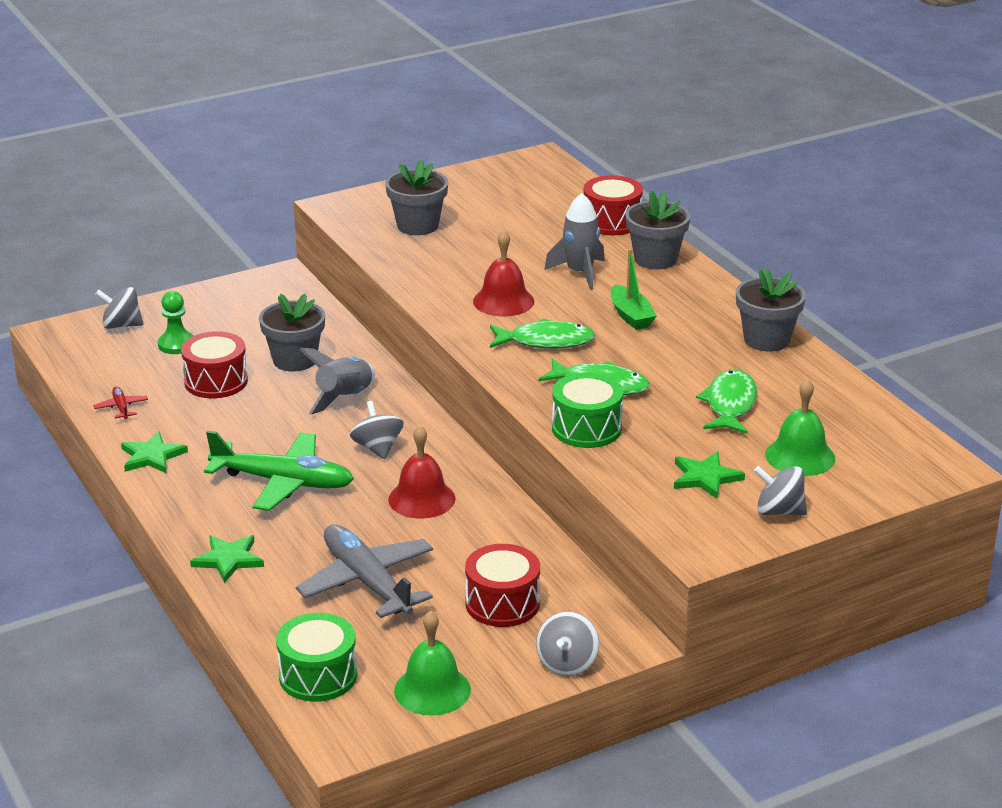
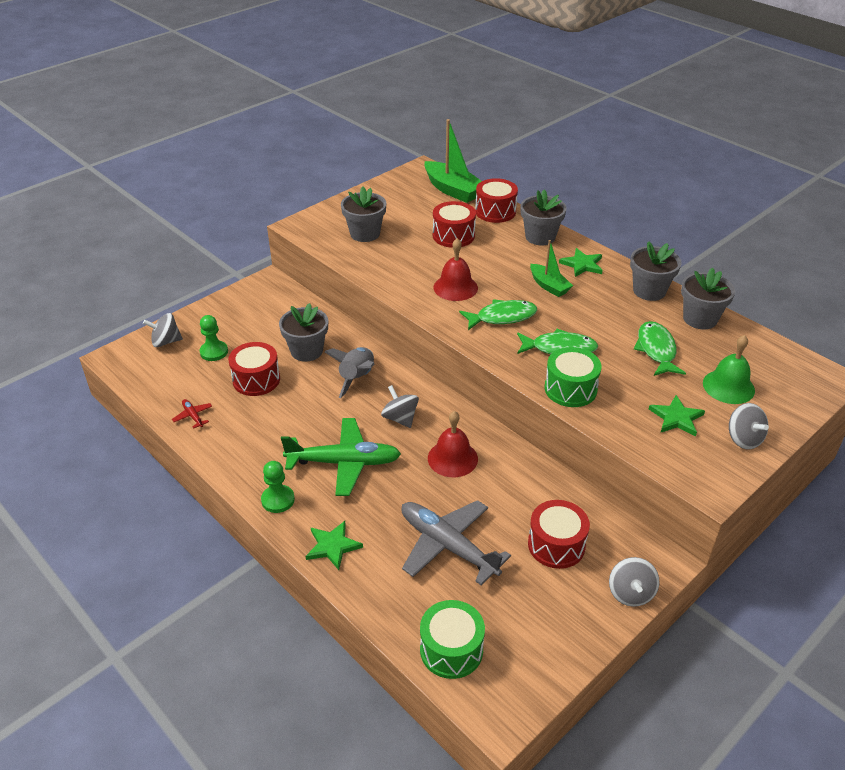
camera: 15 degrees left, 10 degrees up
(152, 456) = (234, 457): green star -> green star (582, 264)
(185, 506) = (278, 500): none -> green pawn
(432, 690) = (545, 643): green bell -> none
(536, 242) = (453, 235): none -> red drum
(568, 189) = (453, 190): none -> green boat
(580, 273) = (495, 256): grey rocket -> none
(779, 511) = (743, 439): grey spinning top -> grey spinning top turned 120 degrees counterclockwise
(815, 380) = (700, 319): none -> grey flower pot

